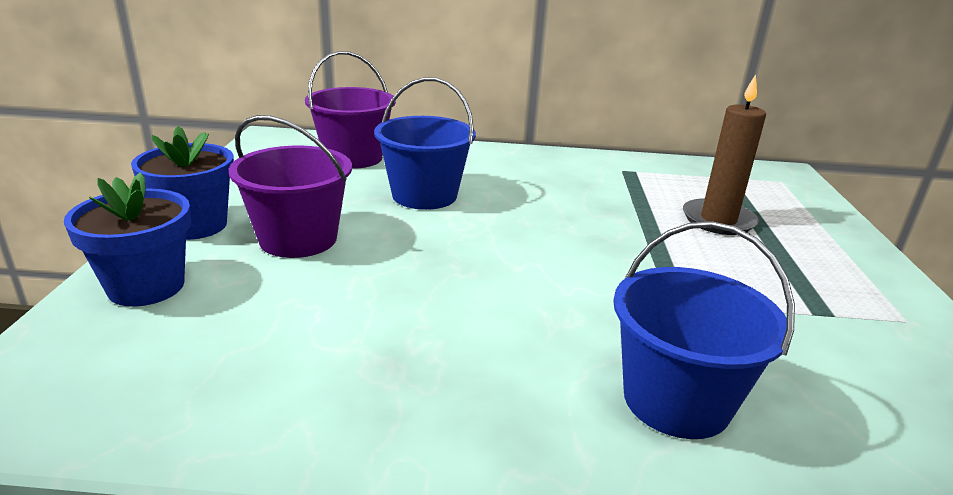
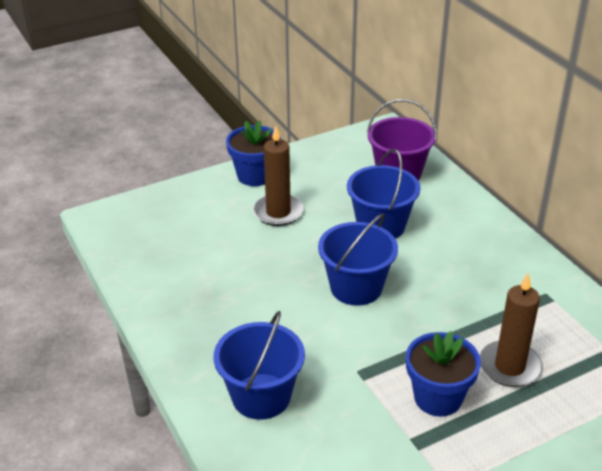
camera: 60 degrees right, 10 degrees up
(146, 286) = (194, 198): blue flower pot -> blue flower pot (438, 398)
(298, 239) = (278, 212): purple bucket -> brown candle
(513, 246) = (356, 287): none -> blue bucket

